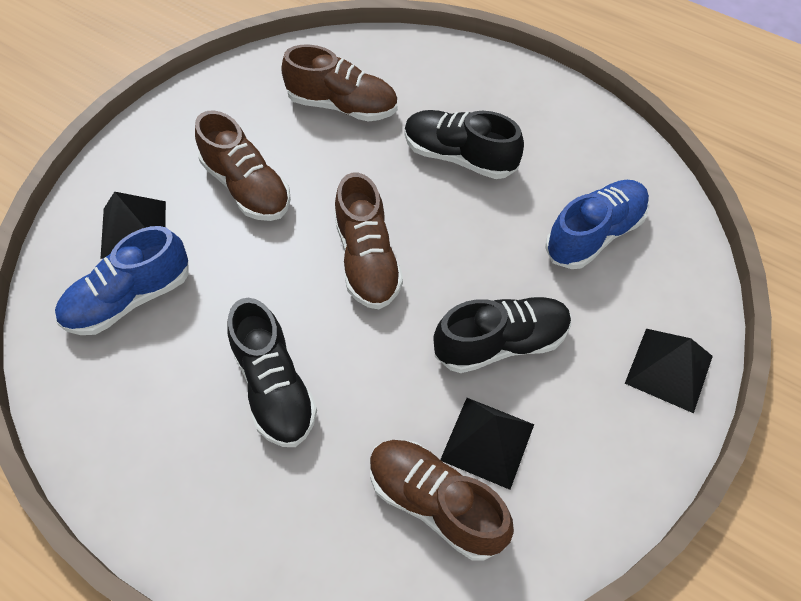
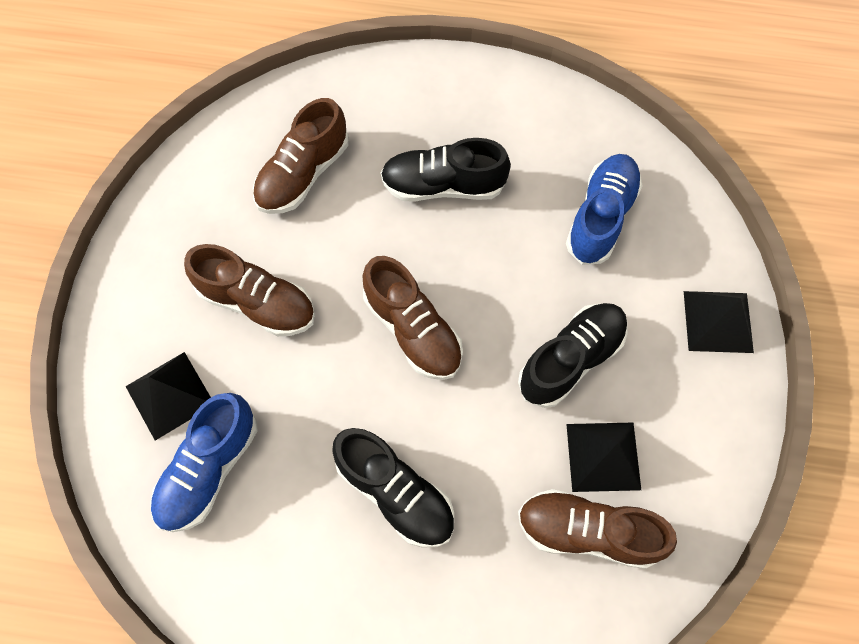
camera: 25 degrees left, 10 degrees up
(342, 106) = (303, 174): brown shoe -> brown shoe turned 135 degrees clockwise

